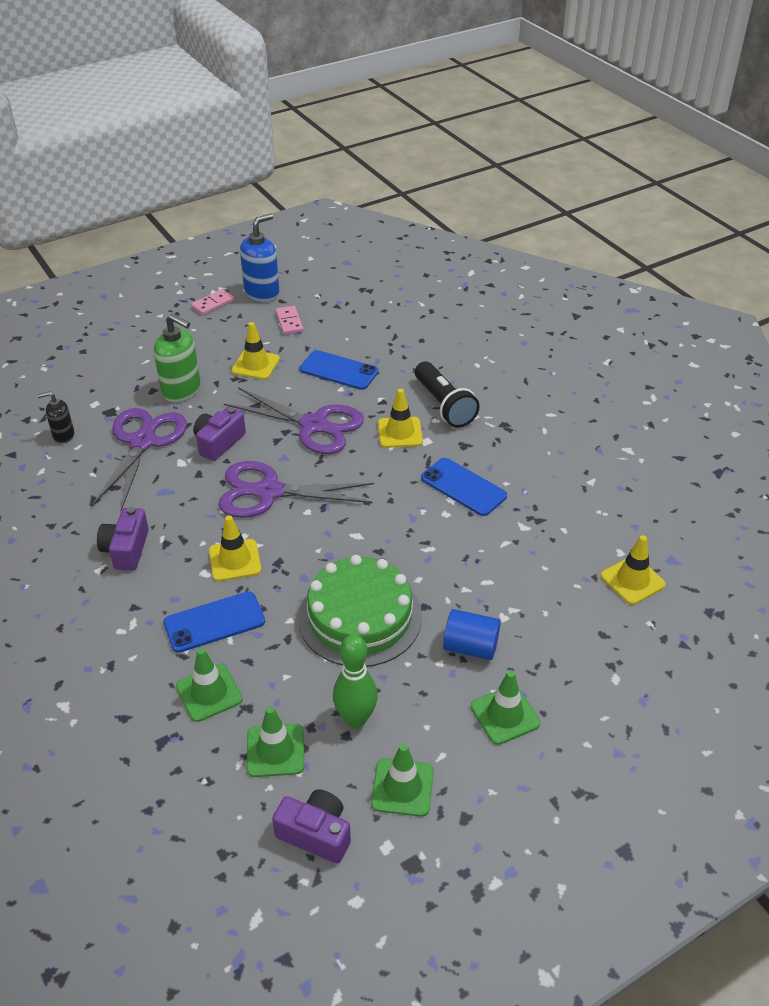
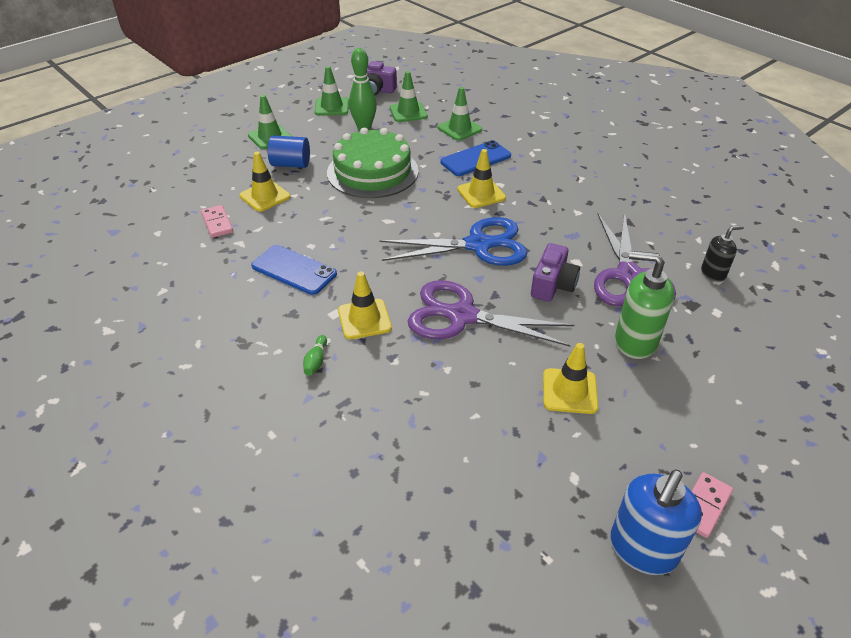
camera: 170 degrees right, 0 degrees up
(126, 549) = (571, 191): purple camera -> none
(268, 492) = (478, 245): purple scissors -> blue scissors
(289, 322) = (563, 481): pink domino -> pink domino (217, 223)
(338, 371) = (458, 397): blue phone -> none
(444, 405) = (316, 361): black flashlight -> green bowling pin
(632, 580) = (155, 214): yellow traffic cone -> yellow traffic cone (265, 196)

